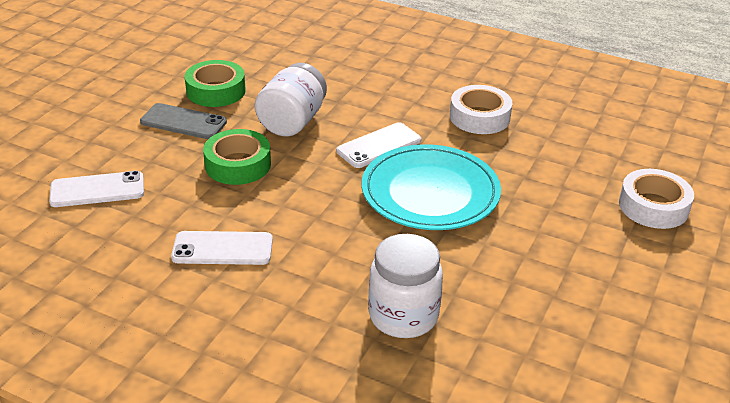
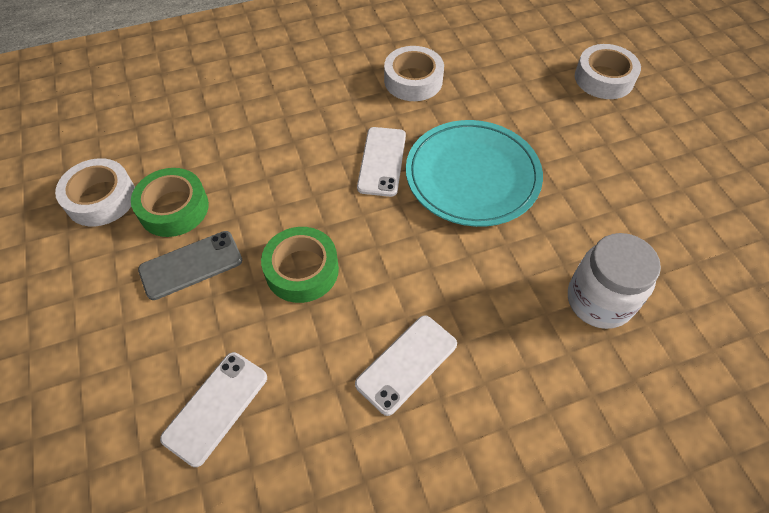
camera: 45 degrees left, 20 degrees up
(186, 63) = (101, 198): none -> white tape
(292, 122) = (285, 190): white jar -> none

